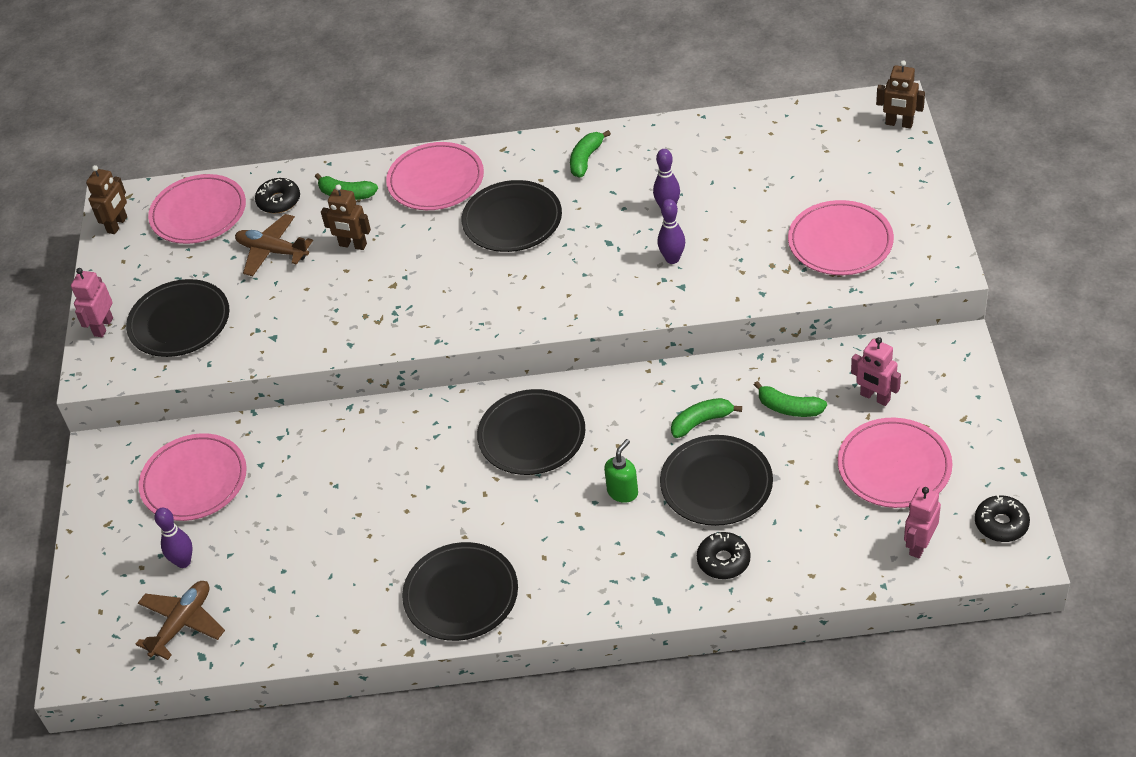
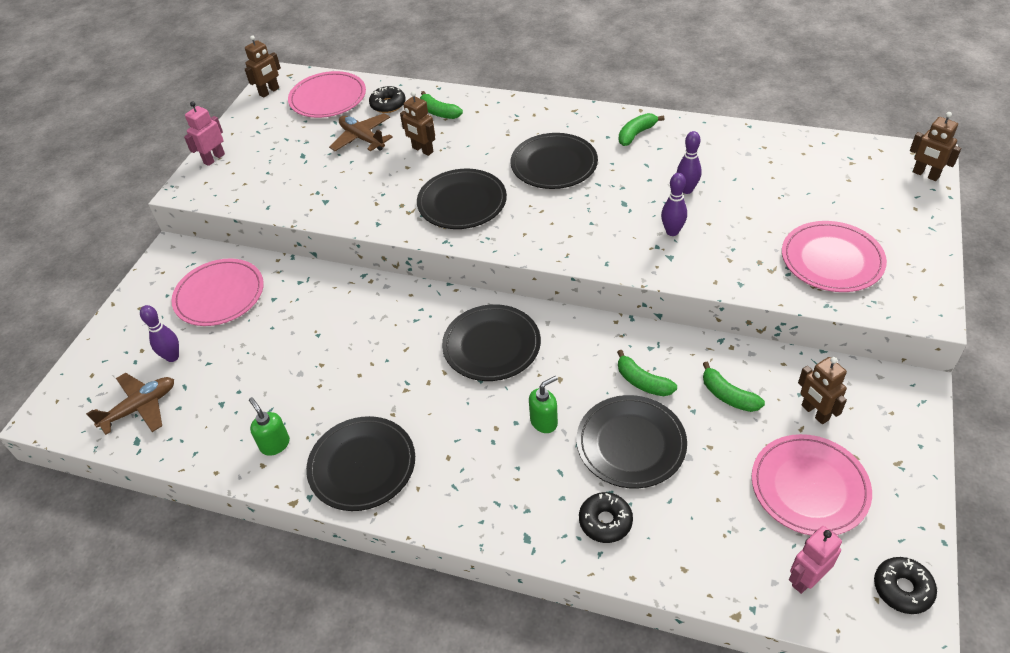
camera: 20 degrees right, 0 degrees up
(179, 322) = (267, 170): black plate -> black plate (462, 202)
(357, 607) = (275, 444): none -> green soap dispenser
(436, 180) = (510, 120): pink plate -> none
(701, 422) = (642, 382): green banana -> green banana turned 135 degrees counterclockwise
(875, 397) = (814, 413): pink robot -> brown robot

